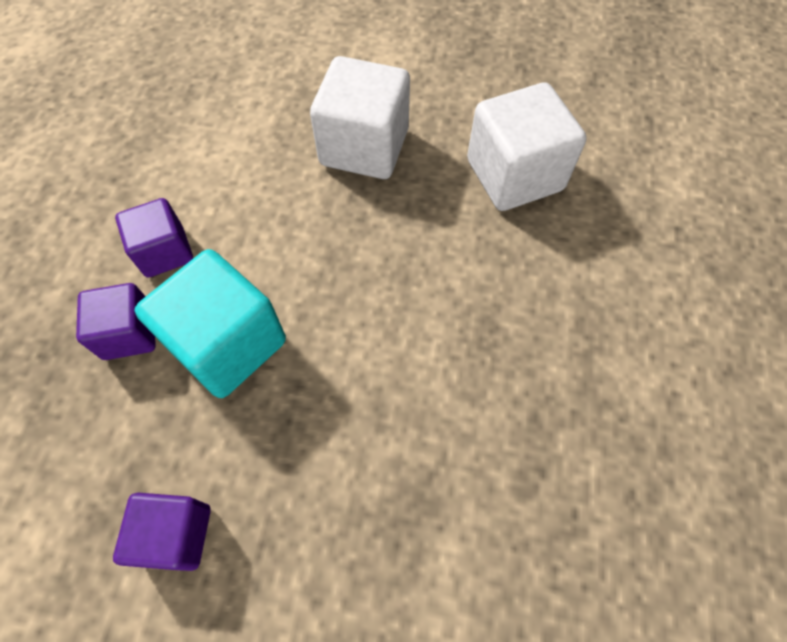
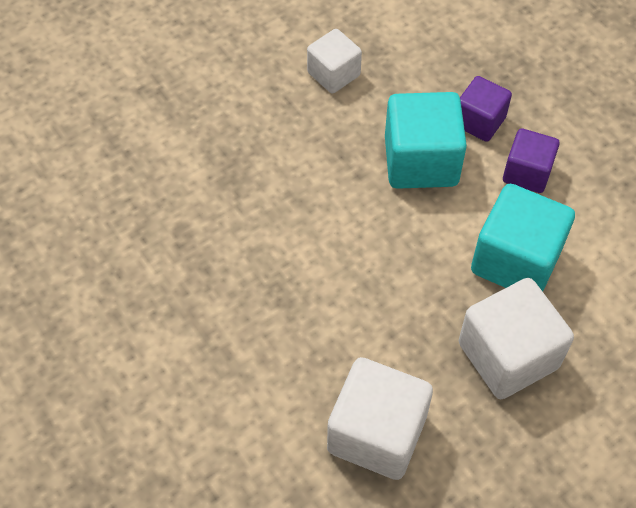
camera: 135 degrees right, 5 degrees down
(176, 534) = (333, 74): purple cube -> white cube
(271, 198) = (515, 260): none -> turquoise cube

